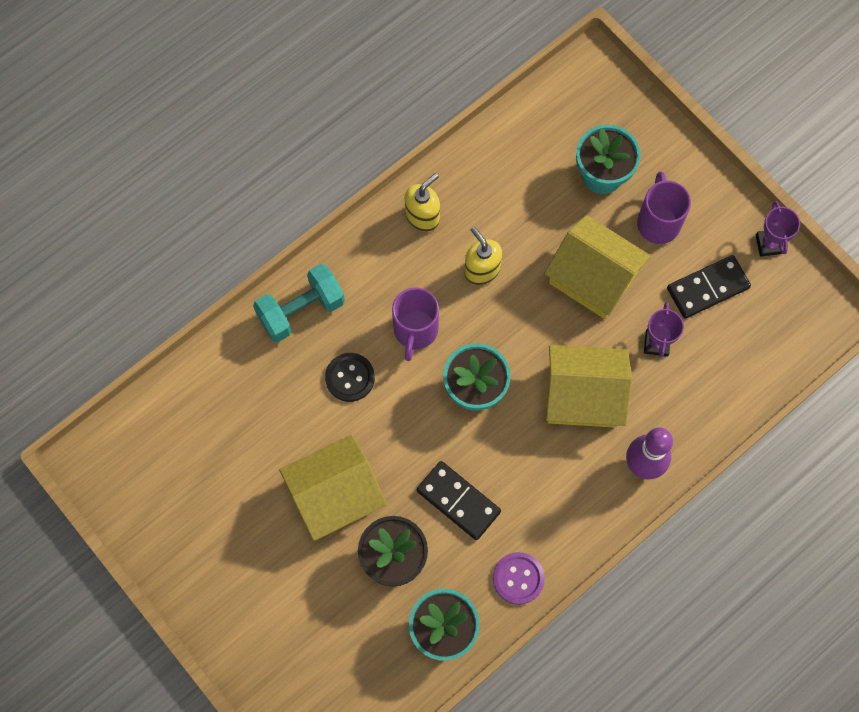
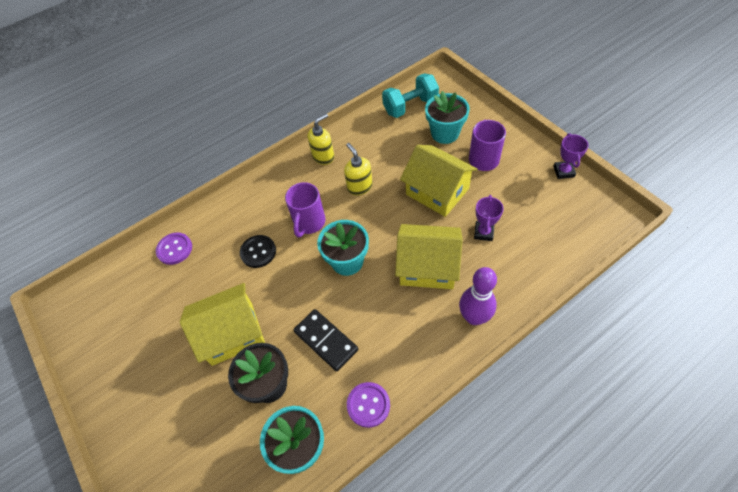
camera: 10 degrees right, 15 degrees down
(229, 375) = (174, 249): none -> purple button
(301, 310) = (233, 210): turquoise dumbbell -> turquoise dumbbell (410, 106)
(707, 288) = (520, 198): black domino -> none

